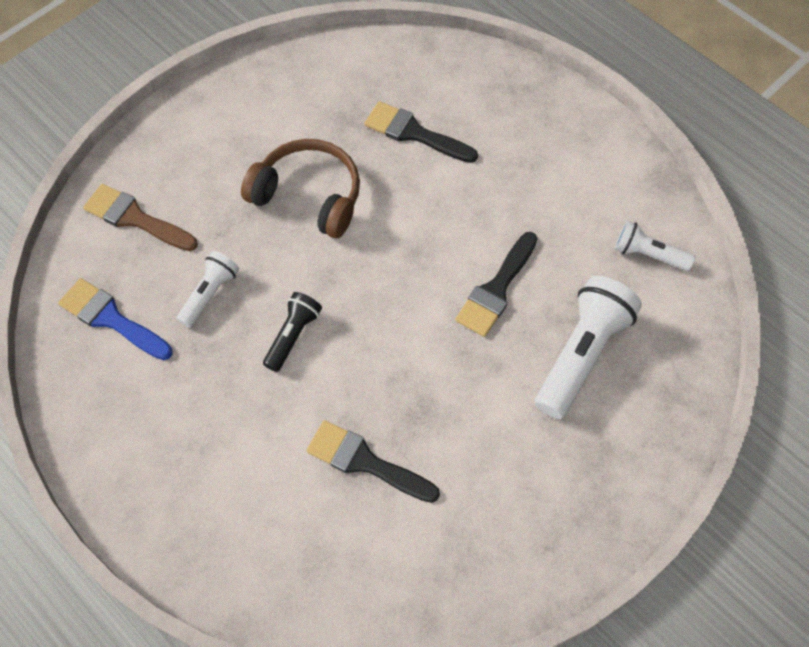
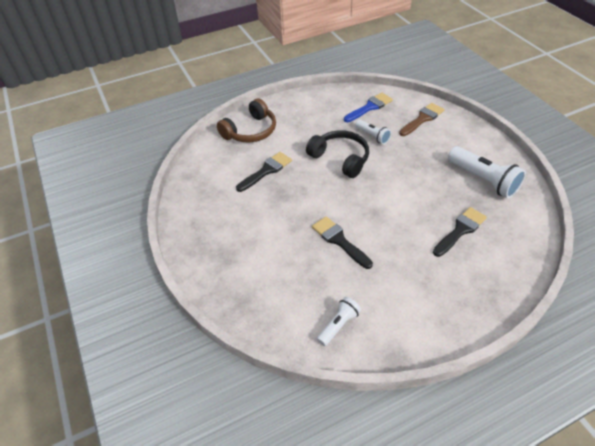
camera: 110 degrees right, 15 degrees down
(293, 336) = (340, 159): black flashlight -> black headphones
(308, 196) = (422, 178): brown headphones -> brown headphones (250, 131)
(581, 354) = (284, 267): white flashlight -> white flashlight (483, 180)

